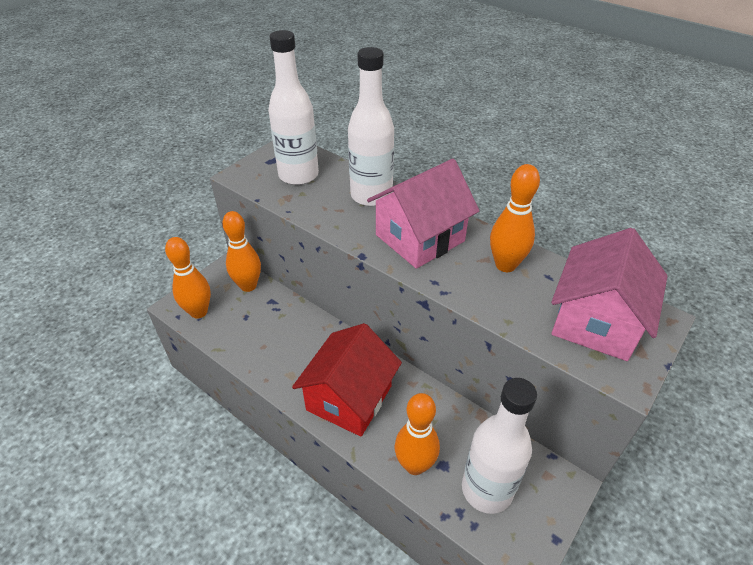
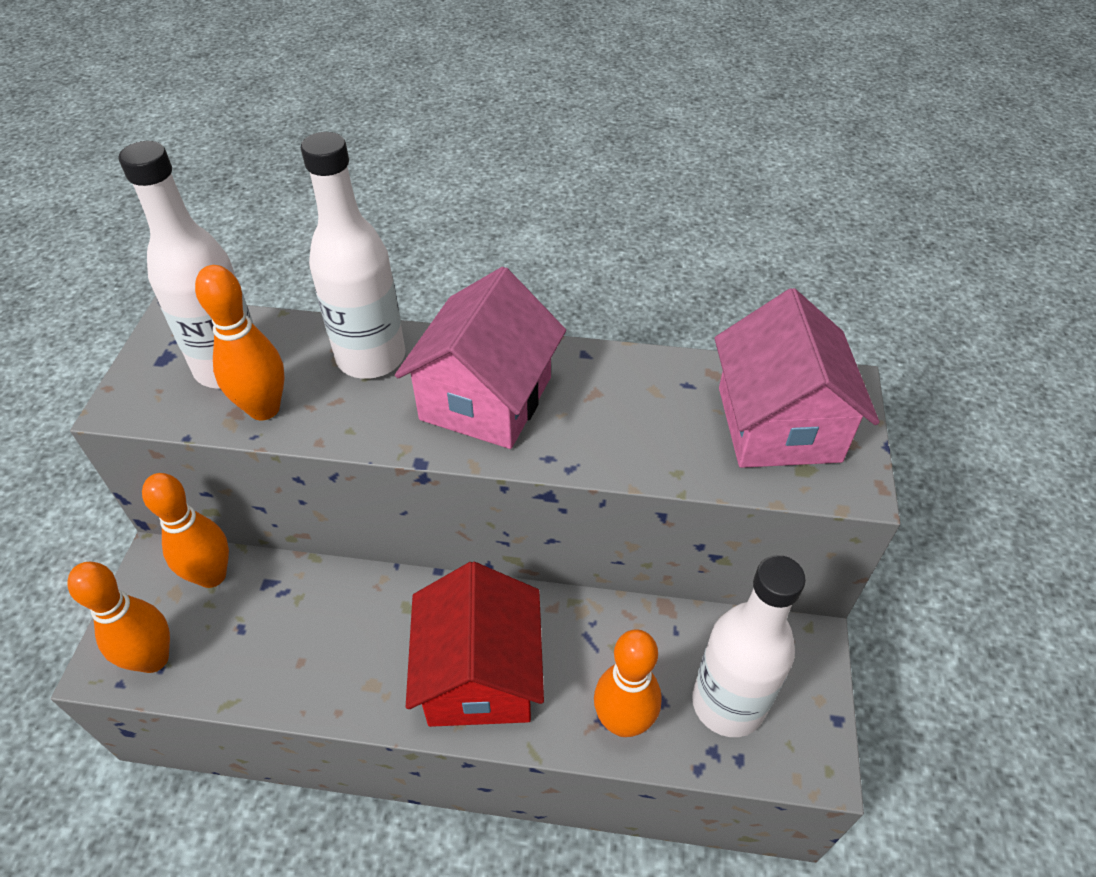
camera: 30 degrees left, 5 degrees up
(505, 265) = (625, 391): orange bowling pin -> orange bowling pin (264, 408)

